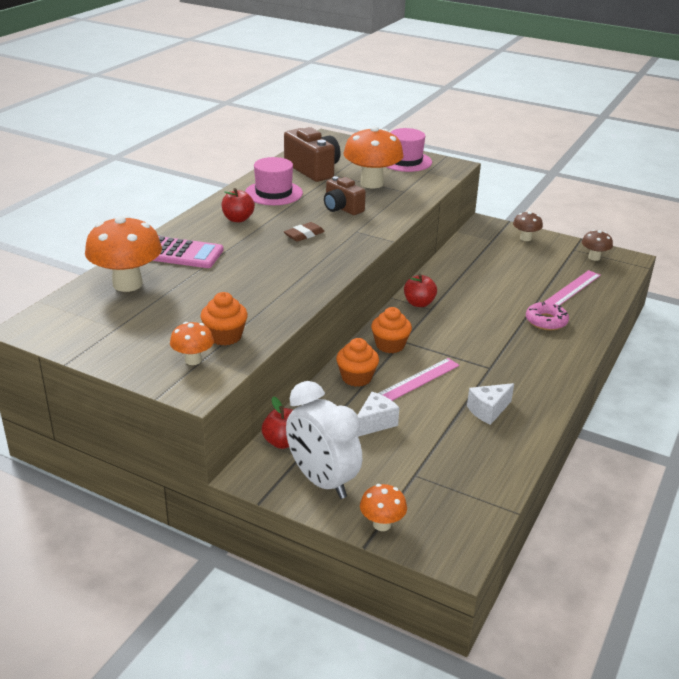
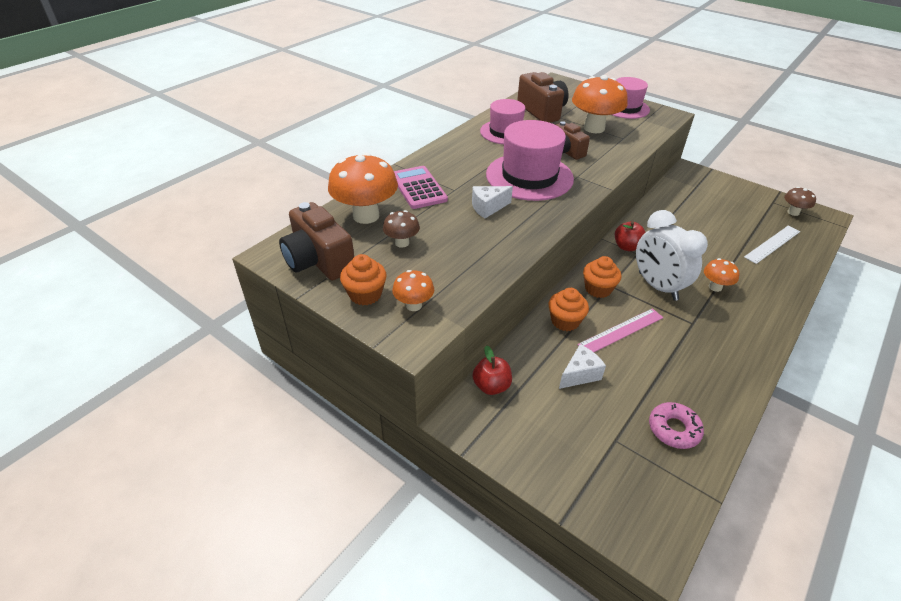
camera: 10 degrees right, 10 degrees up
(82, 329) = (318, 261): none -> brown camera
(182, 254) = (418, 188): pink calculator -> pink calculator turned 135 degrees counterclockwise
(225, 336) = (446, 281): orange cupcake -> orange cupcake (365, 294)
(238, 219) = (471, 156): red apple -> none
(304, 235) = (529, 176): brown eraser -> pink hat
(322, 481) = (525, 436): white clock -> white clock (657, 286)
(382, 524) = (580, 497): orange mushroom -> orange mushroom (715, 287)
(488, 411) = (690, 372): white cheese -> white cheese (488, 208)
(525, 238) = (727, 187): brown mushroom -> brown mushroom (402, 243)
(546, 321) = (747, 277): pink donut -> pink donut (674, 429)
(572, 289) = (772, 244): pink ruler -> white ruler

